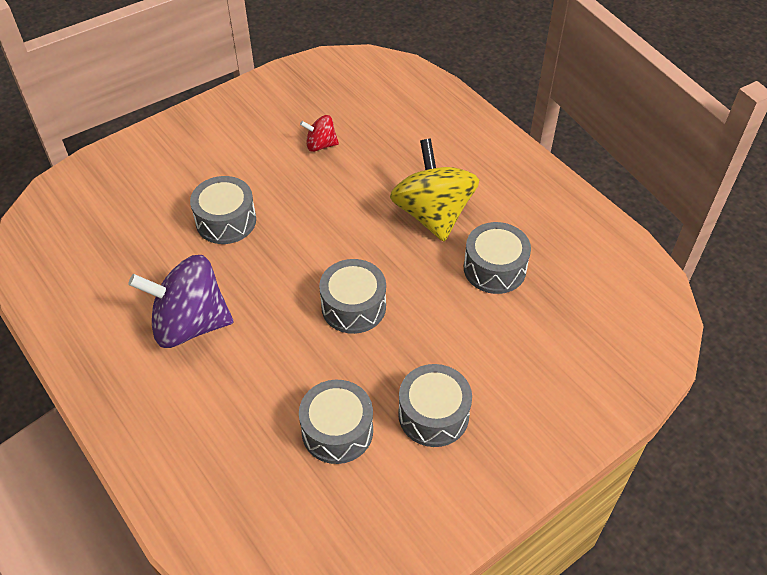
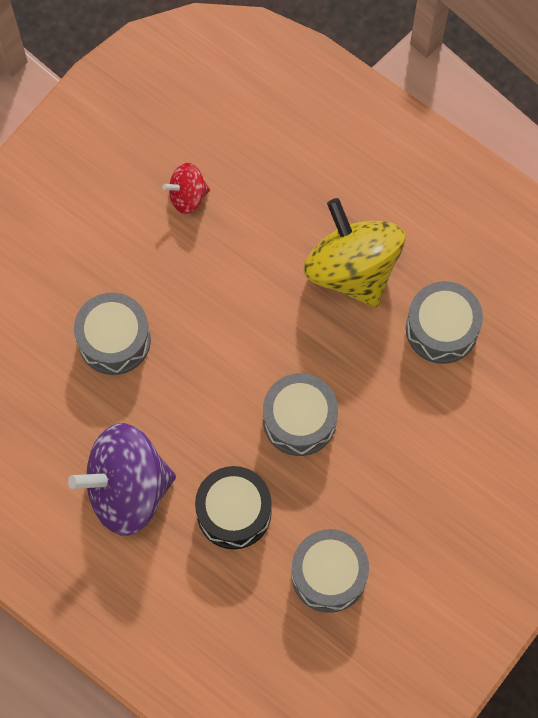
camera: 15 degrees left, 20 degrees up
(272, 361) = (234, 512): none -> black drum
(433, 415) = (421, 530): grey drum -> none

